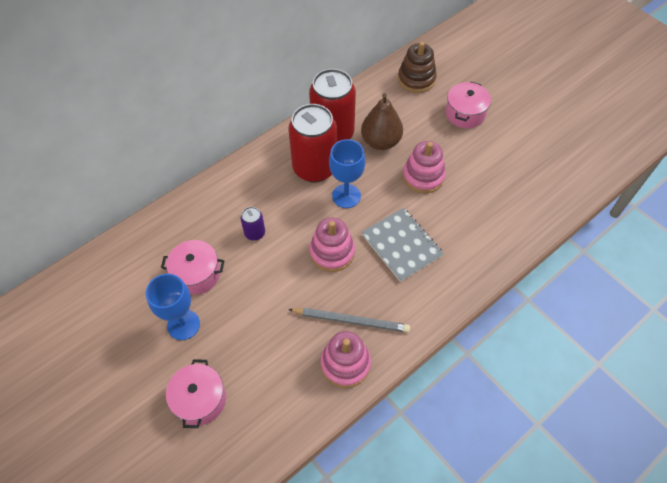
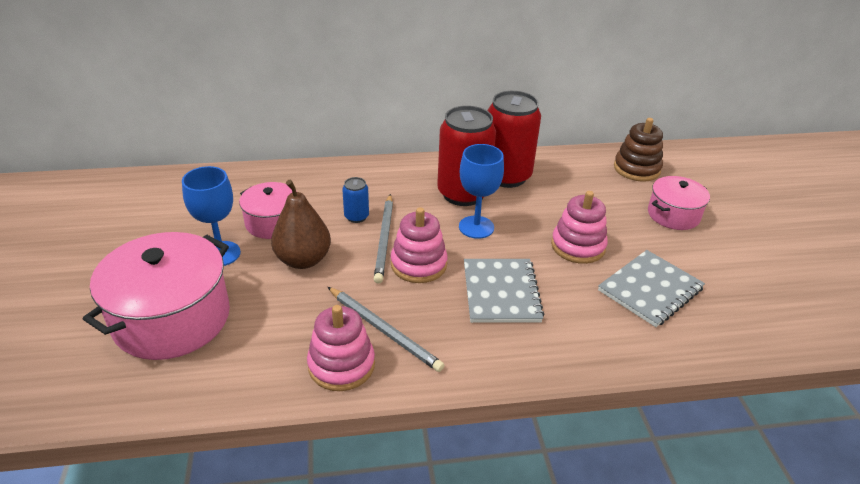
camera: 30 degrees right, 20 degrees down
(200, 400) = (172, 318): pink pot -> pink pot, size x1.78
(255, 233) = (356, 217): purple can -> blue can
(291, 243) = (384, 239): none -> grey pencil
(381, 141) = (553, 201): brown pear -> brown pear (303, 260)
(488, 190) = (650, 289): none -> grey notebook

